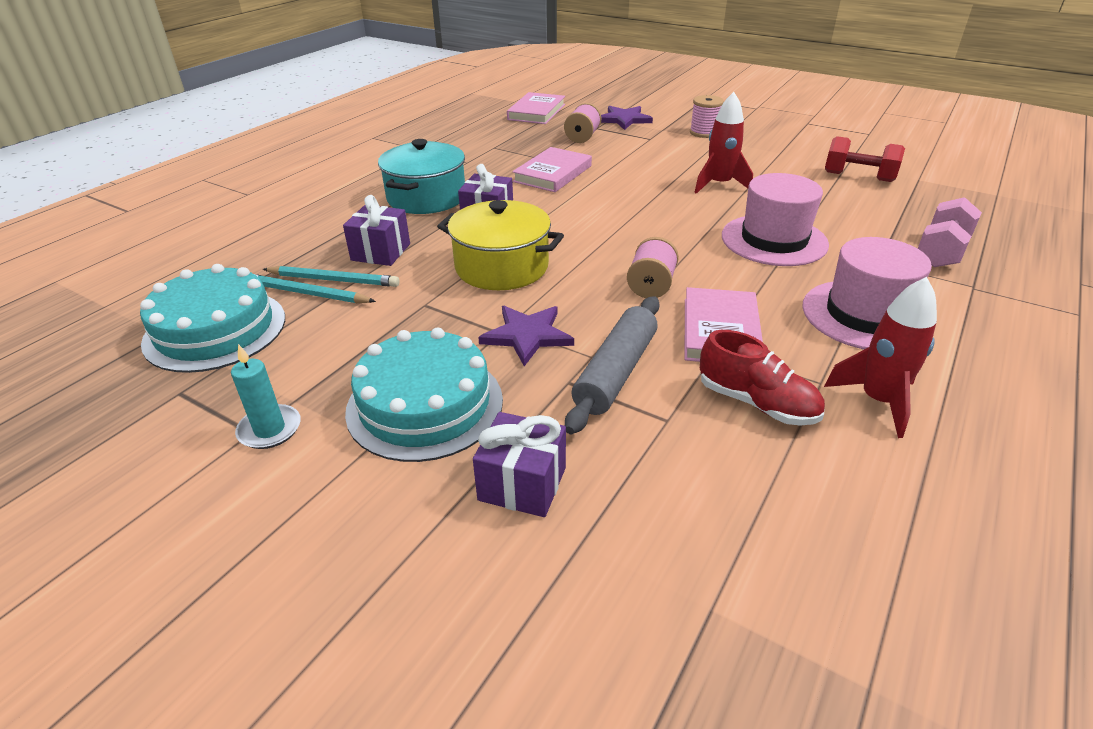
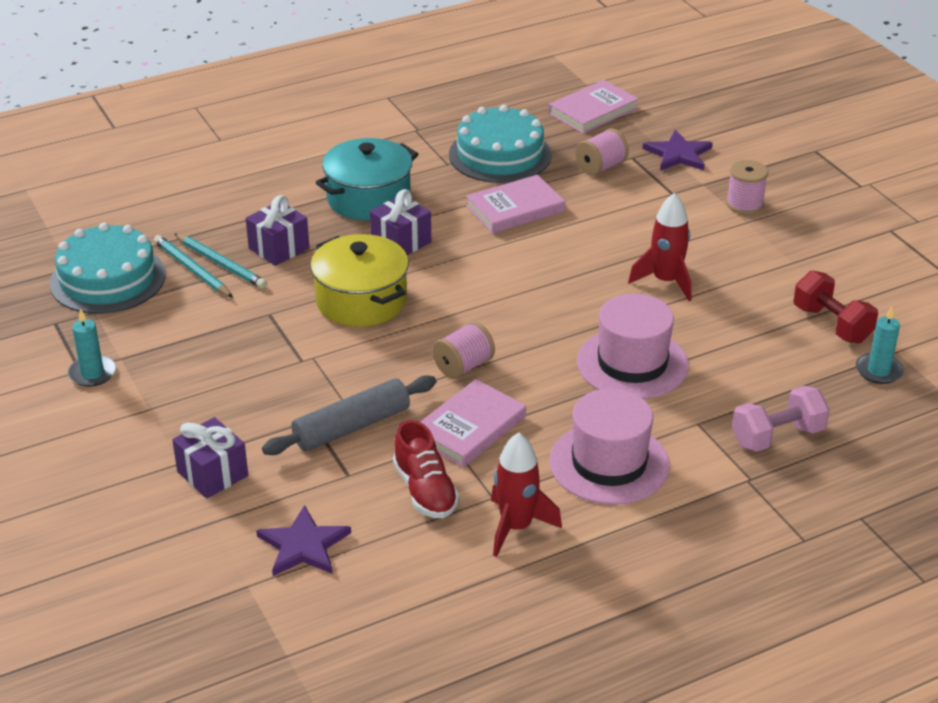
camera: 30 degrees right, 0 degrees up
(425, 404) = (200, 396): turquoise cake -> turquoise cake (500, 155)
(527, 335) = (319, 371): purple star -> purple star (303, 545)
(928, 192) = (878, 371): none -> turquoise candle

